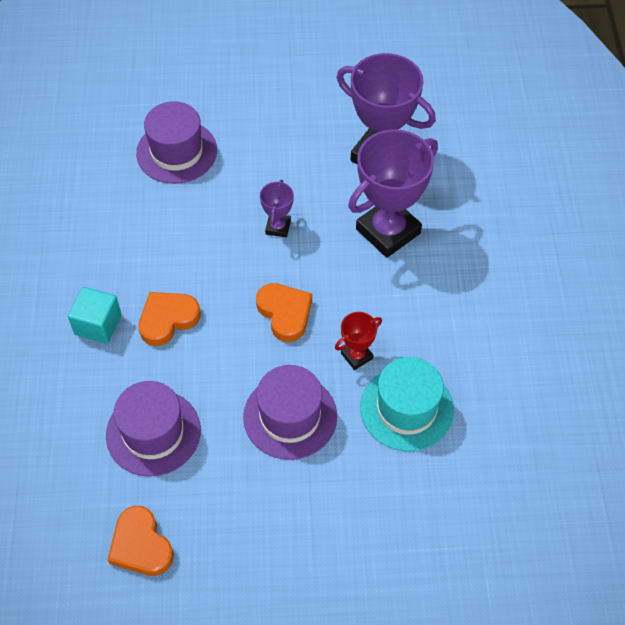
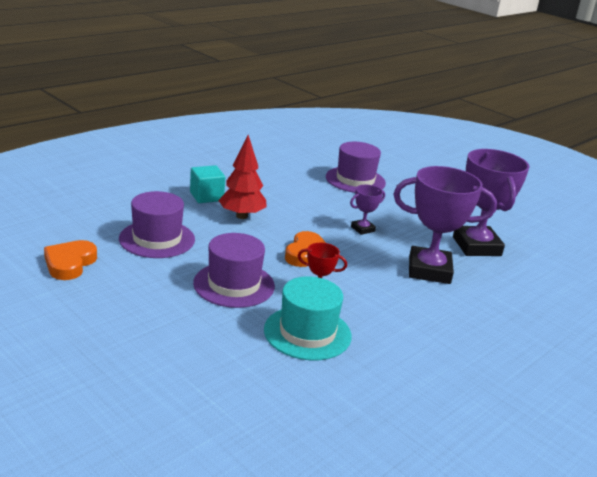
camera: 45 degrees right, 30 degrees down
(167, 319) = (242, 216): orange heart -> red tree

